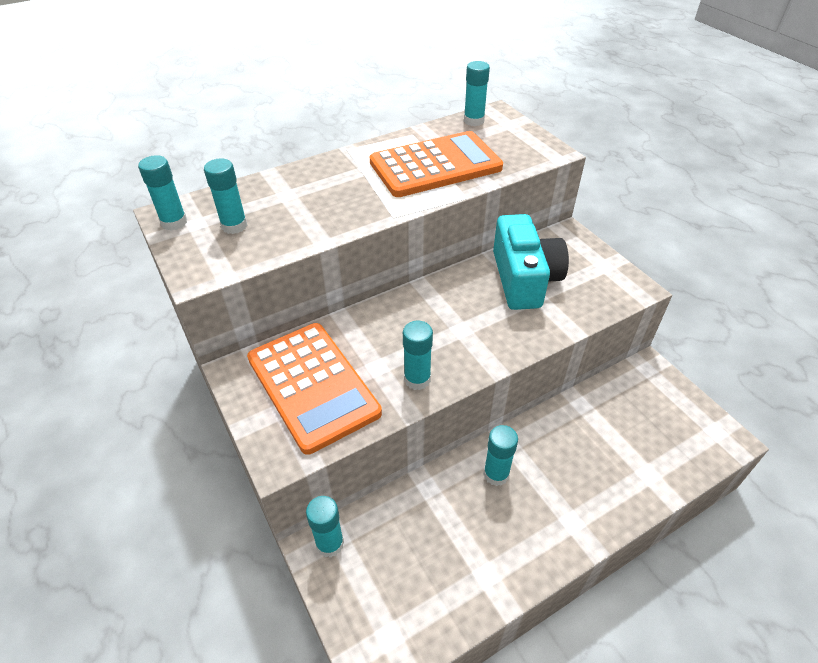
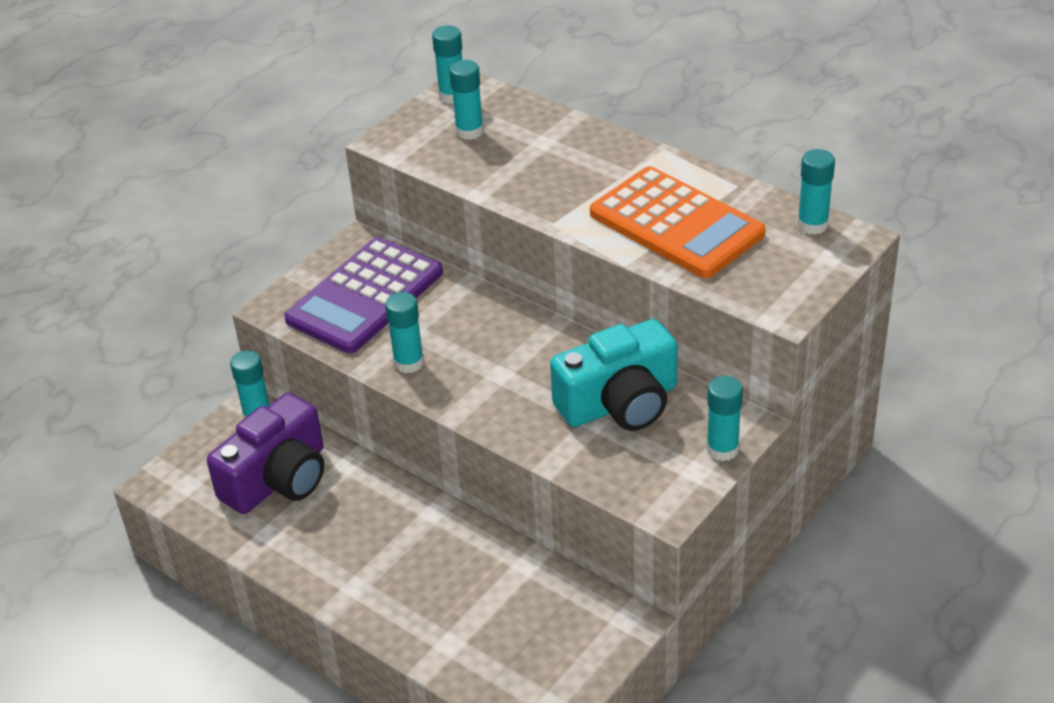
camera: 70 degrees right, 5 degrees down
(313, 385) = (365, 296): orange calculator -> purple calculator
(421, 547) = (278, 479): none -> purple camera
(496, 474) = (387, 511): turquoise glue stick -> turquoise glue stick (722, 449)

